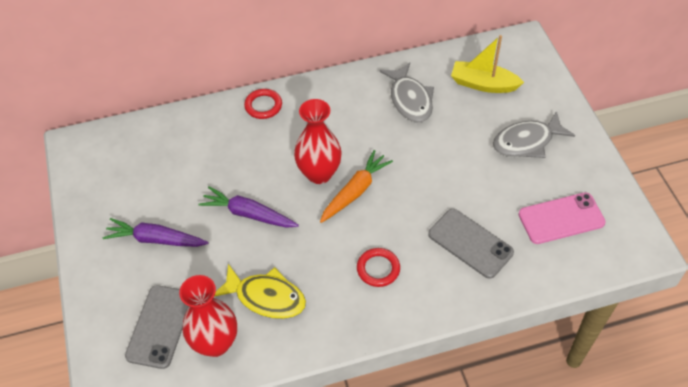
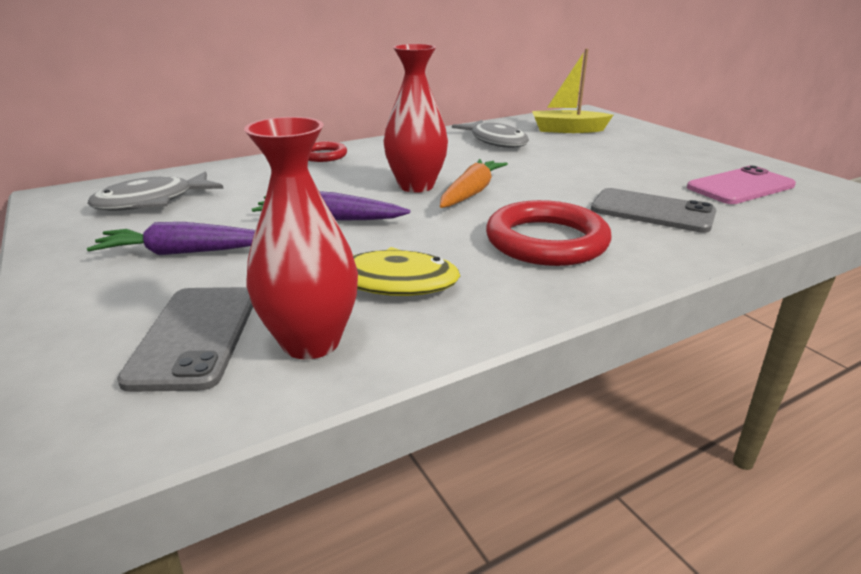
camera: 15 degrees left, 25 degrees down
(378, 269) = (546, 241): red ring -> red ring, size x1.83
(527, 142) = (646, 151): grey fish -> grey fish (152, 201)

